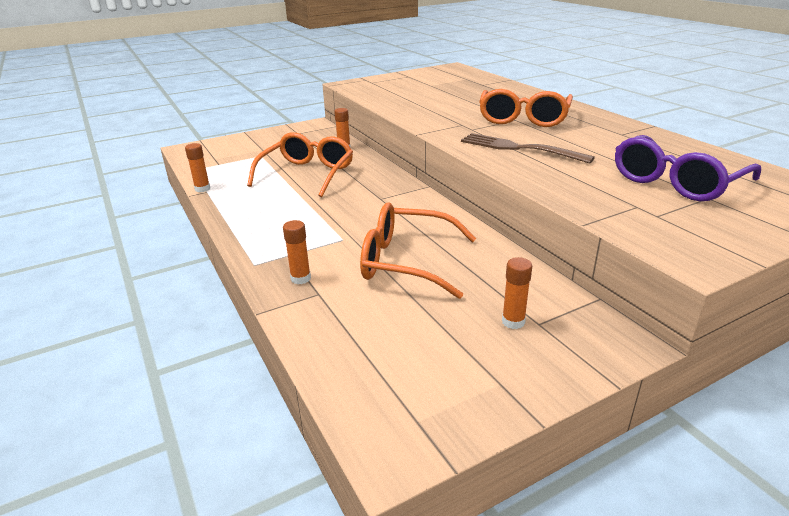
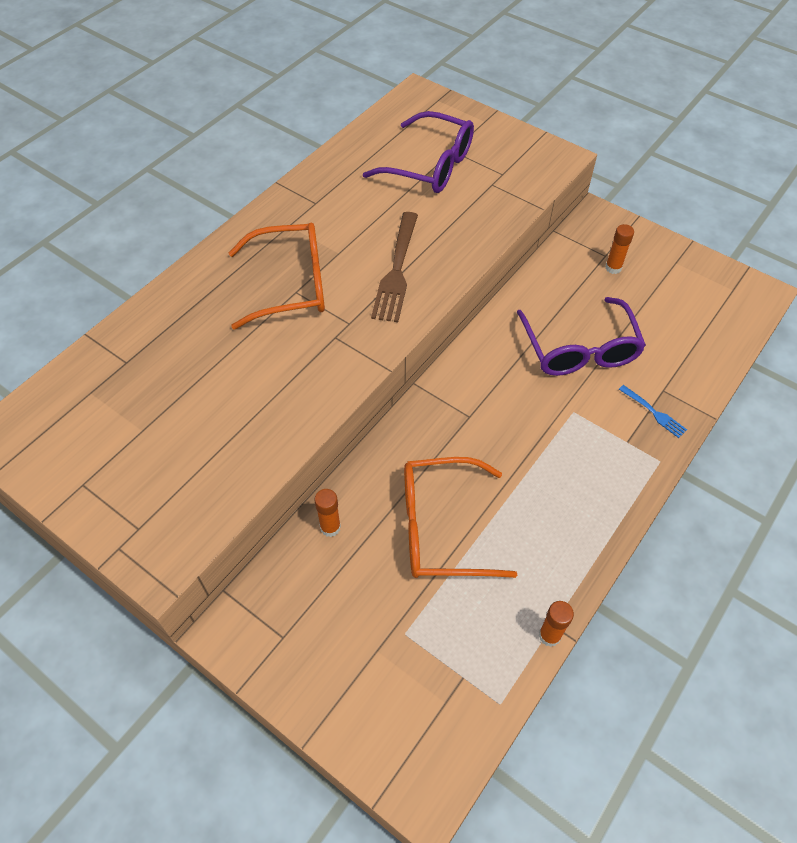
camera: 115 degrees left, 25 degrees up
(300, 278) = (654, 412): orange glue stick -> blue fork
(407, 262) = (579, 349): orange glasses -> purple glasses

